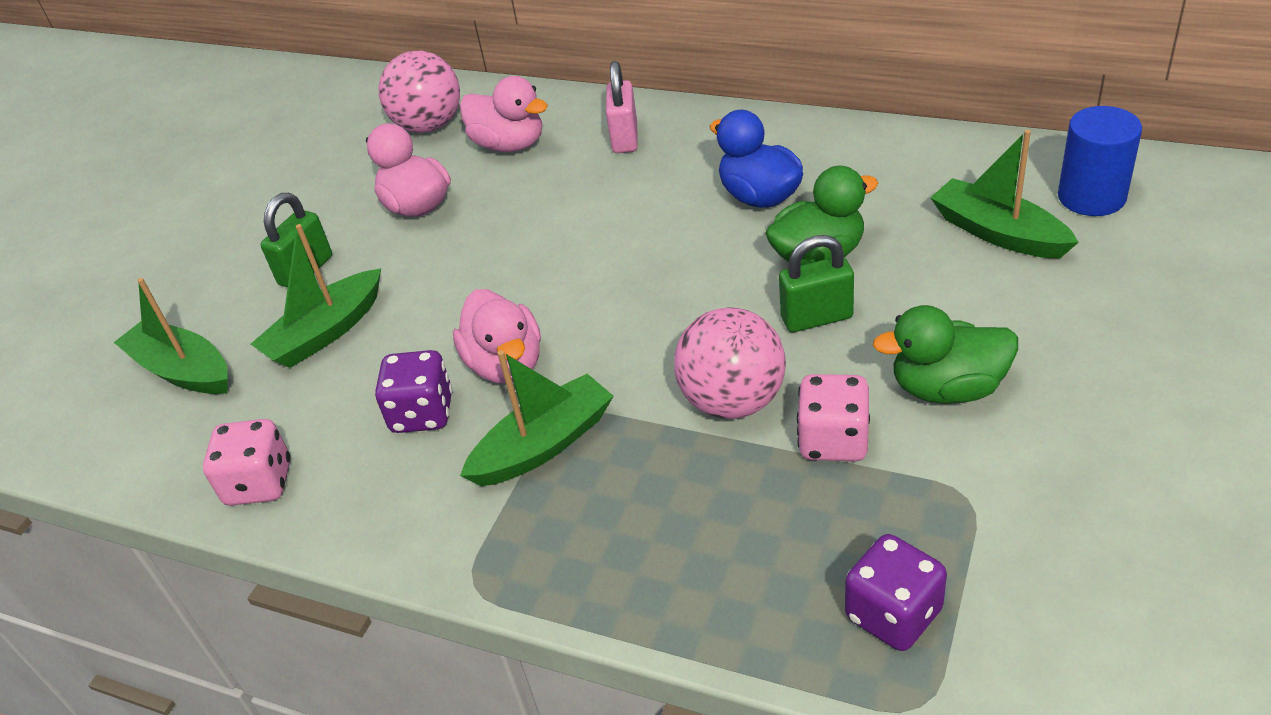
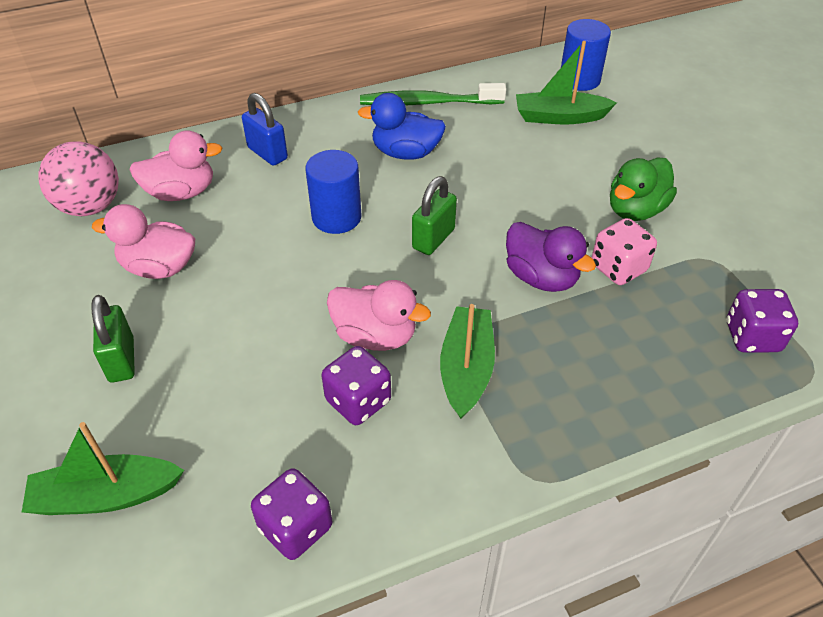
camera: 50 degrees left, 5 degrees up
(259, 483) = (295, 527): pink dice -> purple dice
(325, 332) = (203, 393): green boat -> none
(610, 232) = (336, 217): none -> blue cylinder
(625, 138) = (267, 153): pink padlock -> blue padlock
(733, 401) = (541, 277): pink ball -> purple duck
(816, 318) = (526, 207): green padlock -> green padlock (433, 239)
(818, 256) = (484, 172): green duck -> none
(855, 150) = (428, 103): none -> green toothbrush

